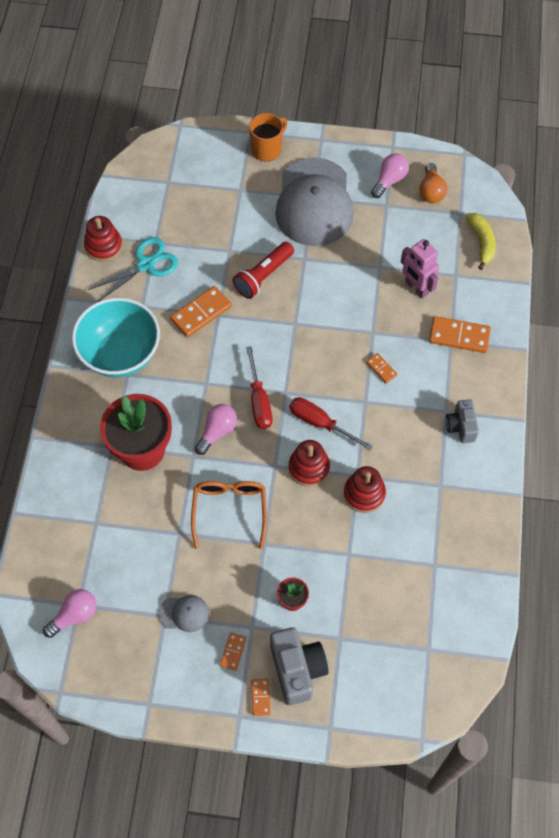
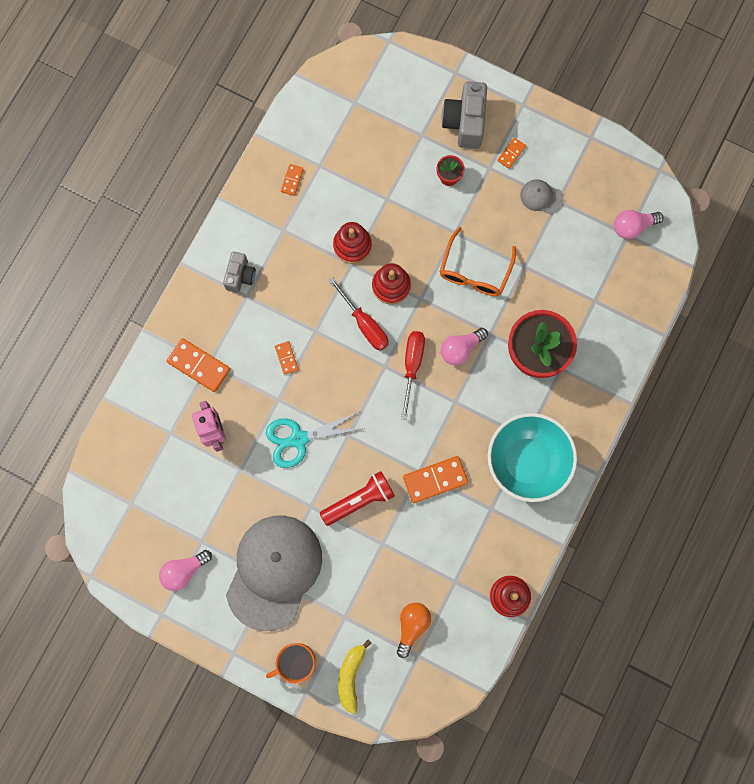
camera: 160 degrees left, 15 degrees up
(146, 264) = (472, 557): turquoise scissors -> turquoise scissors (299, 439)
(260, 697) = (501, 112): orange domino -> orange domino (292, 180)
(431, 191) = (147, 541): orange light bulb -> orange light bulb (412, 626)
(481, 242) = (126, 460): yellow banana -> yellow banana (351, 676)

